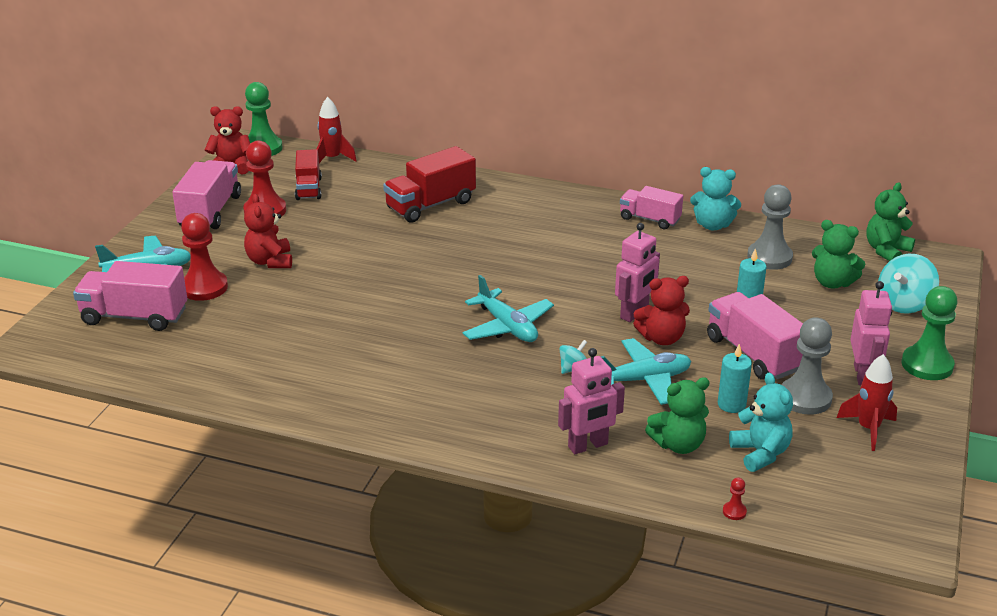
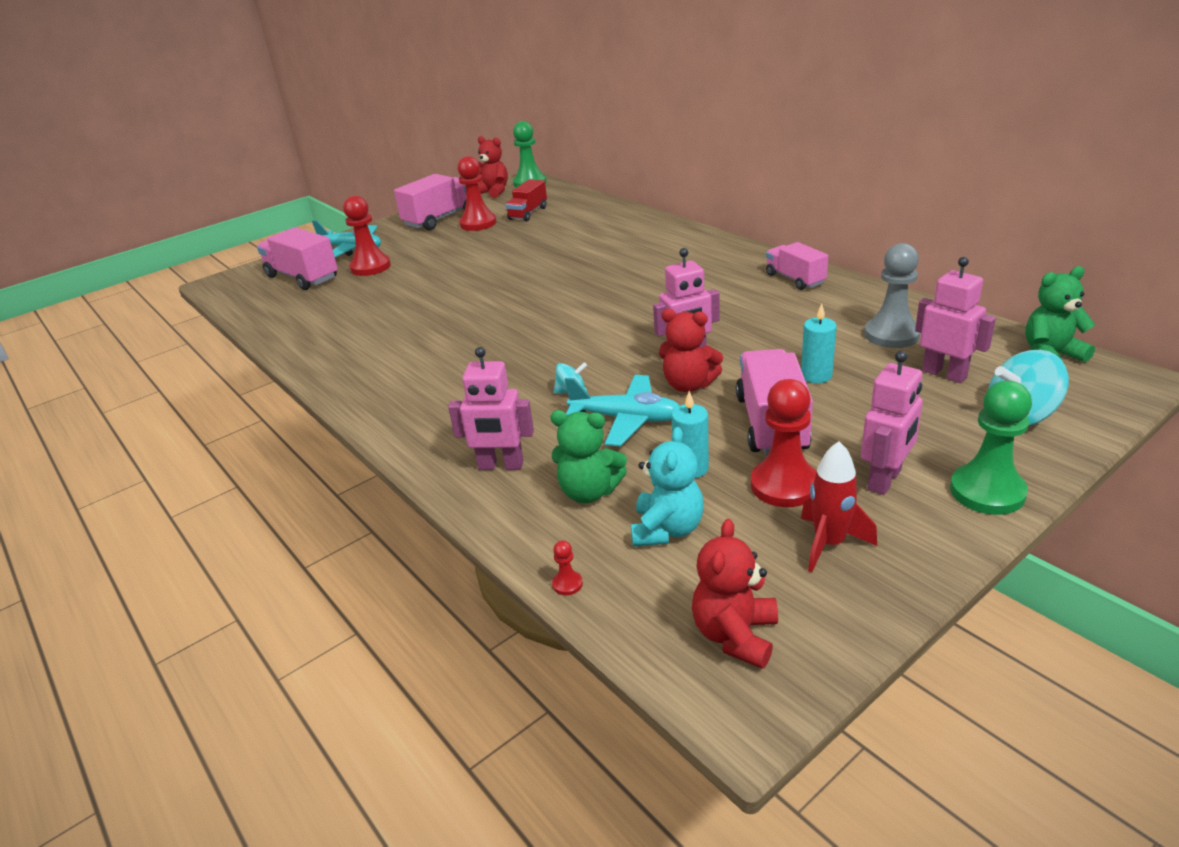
camera: 35 degrees right, 0 degrees up
(270, 261) = (437, 258): red teddy bear -> red teddy bear (735, 635)
(332, 159) = (571, 196): red rocket -> none
(430, 205) = (607, 238): red truck -> none
(507, 327) = (555, 342): turquoise plane -> none
(712, 225) = (857, 295): turquoise teddy bear -> none
(805, 398) = (784, 485): grey pawn -> red pawn
(832, 283) = (944, 374): green teddy bear -> pink robot

